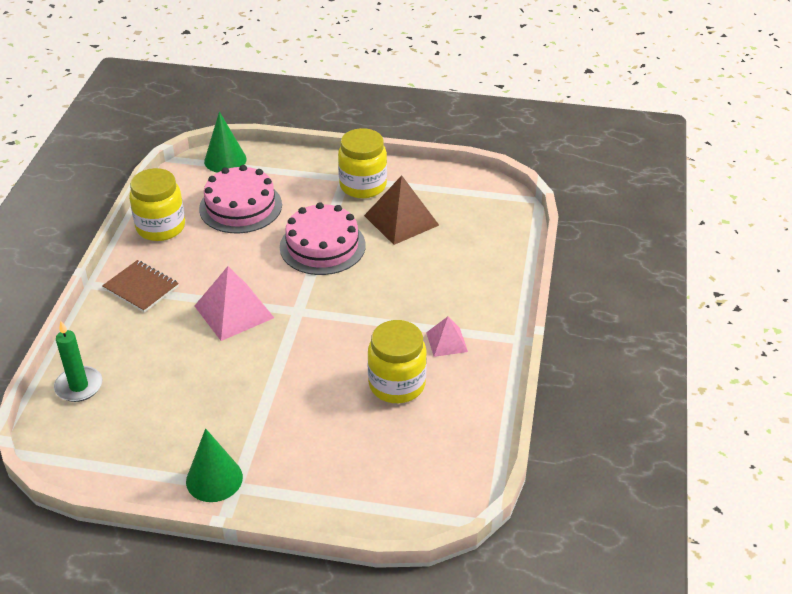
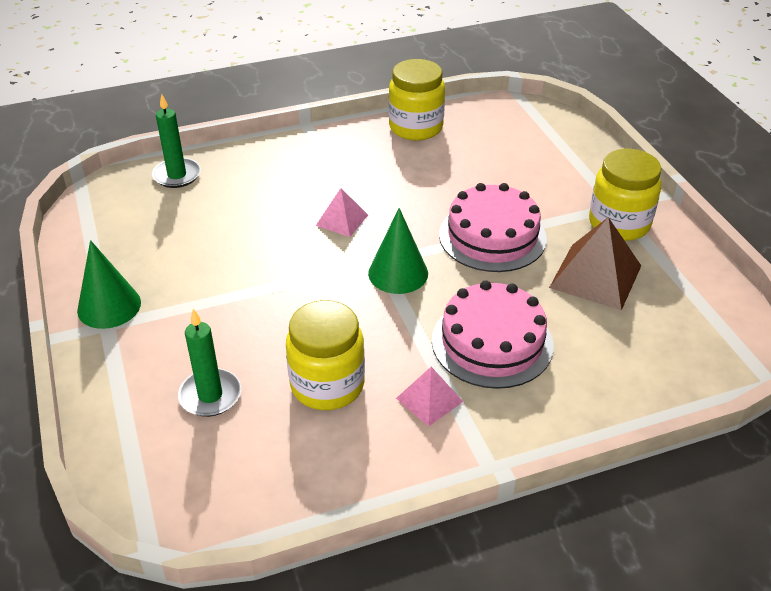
camera: 60 degrees right, 0 degrees up
(141, 288) = (325, 153): brown notebook -> none
(225, 160) = (550, 121): green cone -> green cone (398, 273)
(234, 312) = (342, 220): pink pyramid -> pink pyramid, size x0.57
(240, 206) = (494, 159): pink cake -> pink cake (492, 342)
(360, 448) = (210, 395): none -> green candle

